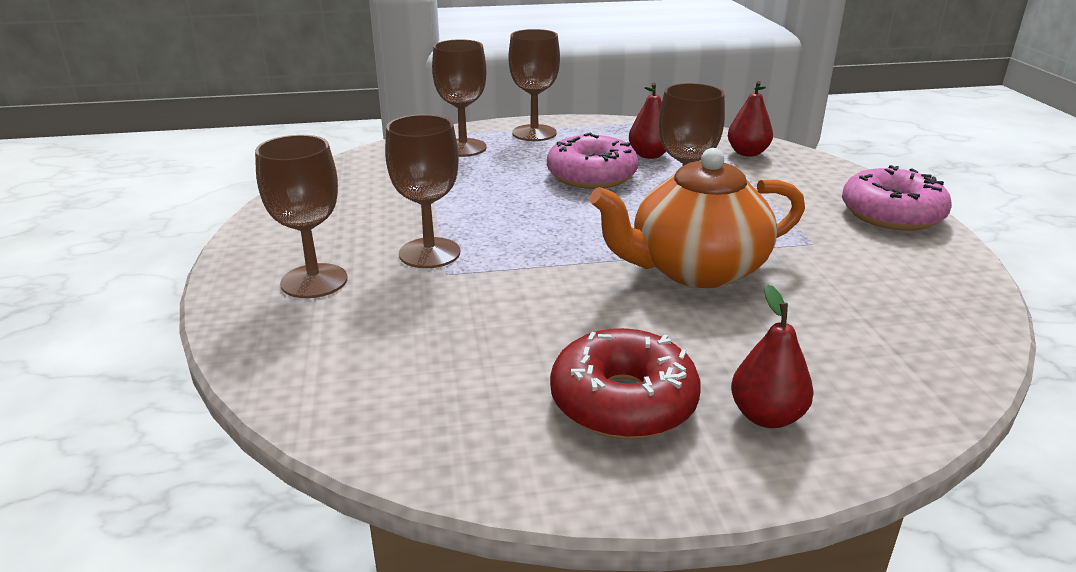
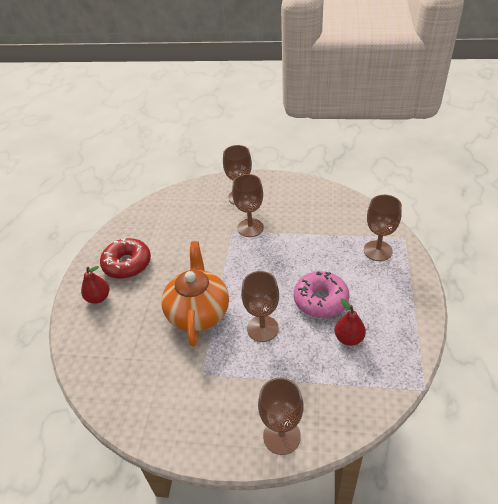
camera: 110 degrees right, 15 degrees up
(534, 133) = (400, 287): brown goblet -> brown goblet (281, 436)
(747, 153) = (342, 400): red pear -> none
(891, 214) = (218, 437): pink donut -> none

